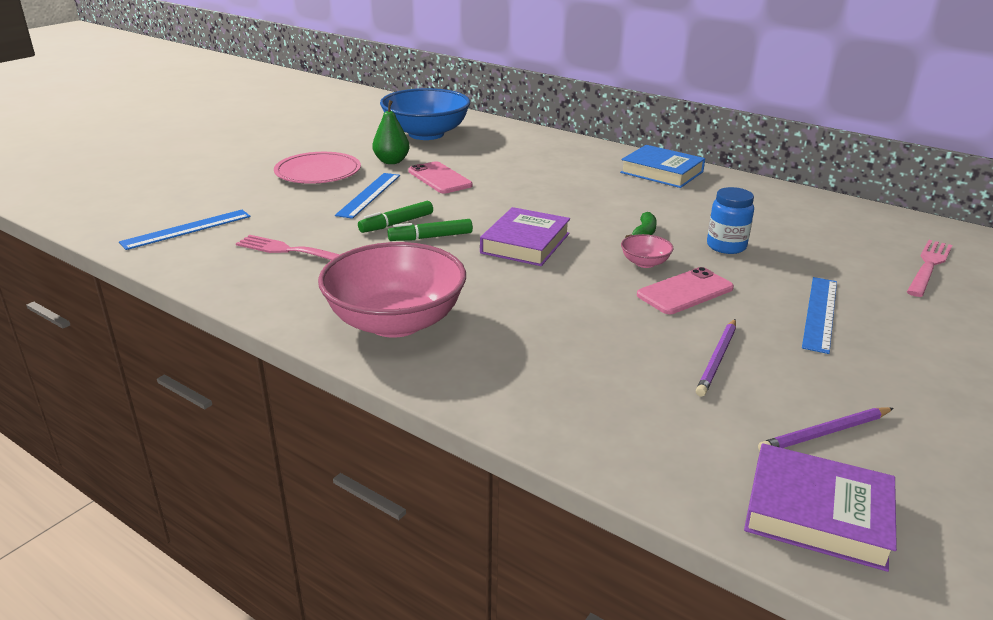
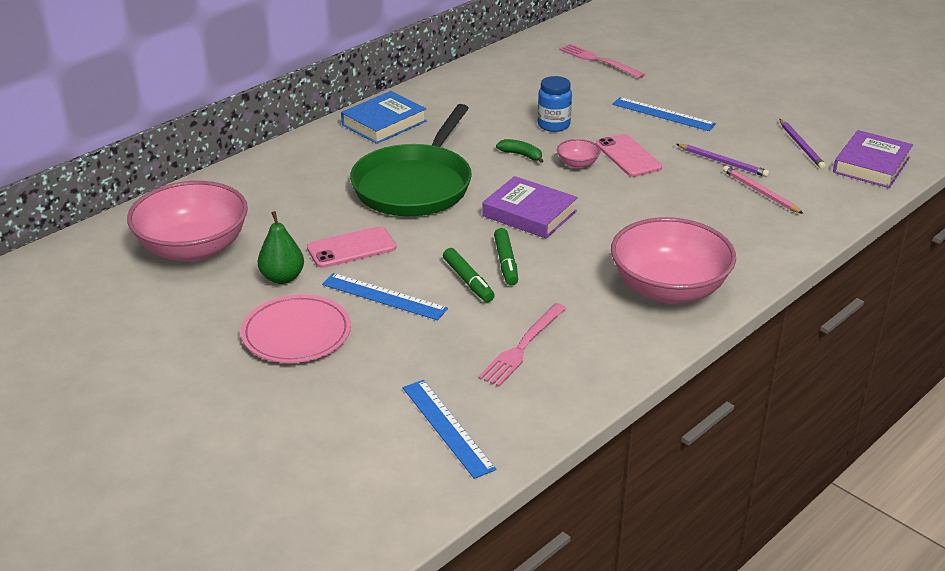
camera: 80 degrees left, 5 degrees up
(426, 134) = (193, 248): blue bowl -> pink bowl
(553, 192) = (415, 185): none -> green pan
(650, 389) = (760, 192): none -> pink pencil

